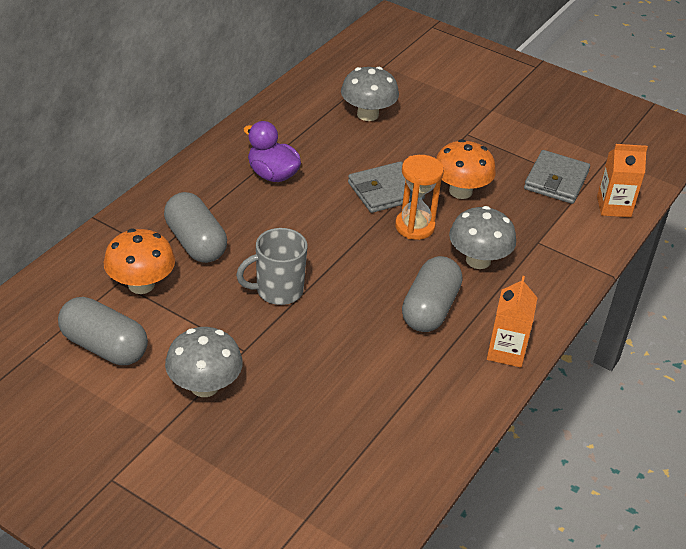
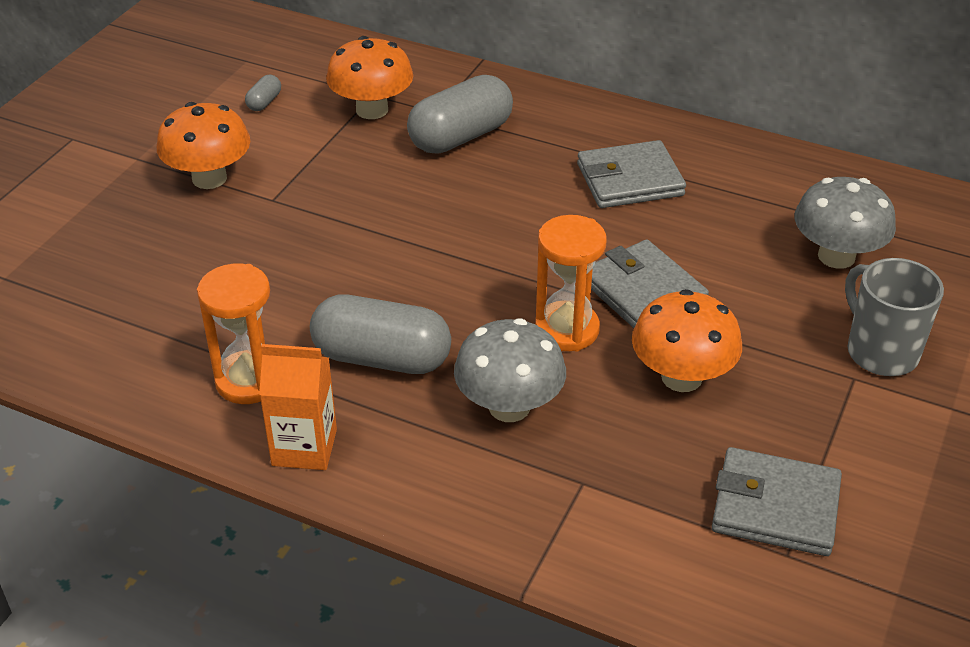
camera: 85 degrees right, 0 degrees up
(104, 347) = (264, 102): grey capsule -> grey capsule, size x0.43
(204, 386) = (209, 178): grey mushroom -> orange mushroom
(272, 175) = (630, 180): purple duck -> grey wallet
(278, 291) = (386, 213): grey mug -> grey mug (880, 352)
(444, 374) = (249, 381): none -> orange hourglass
(613, 207) = (732, 598): orange carton -> none

